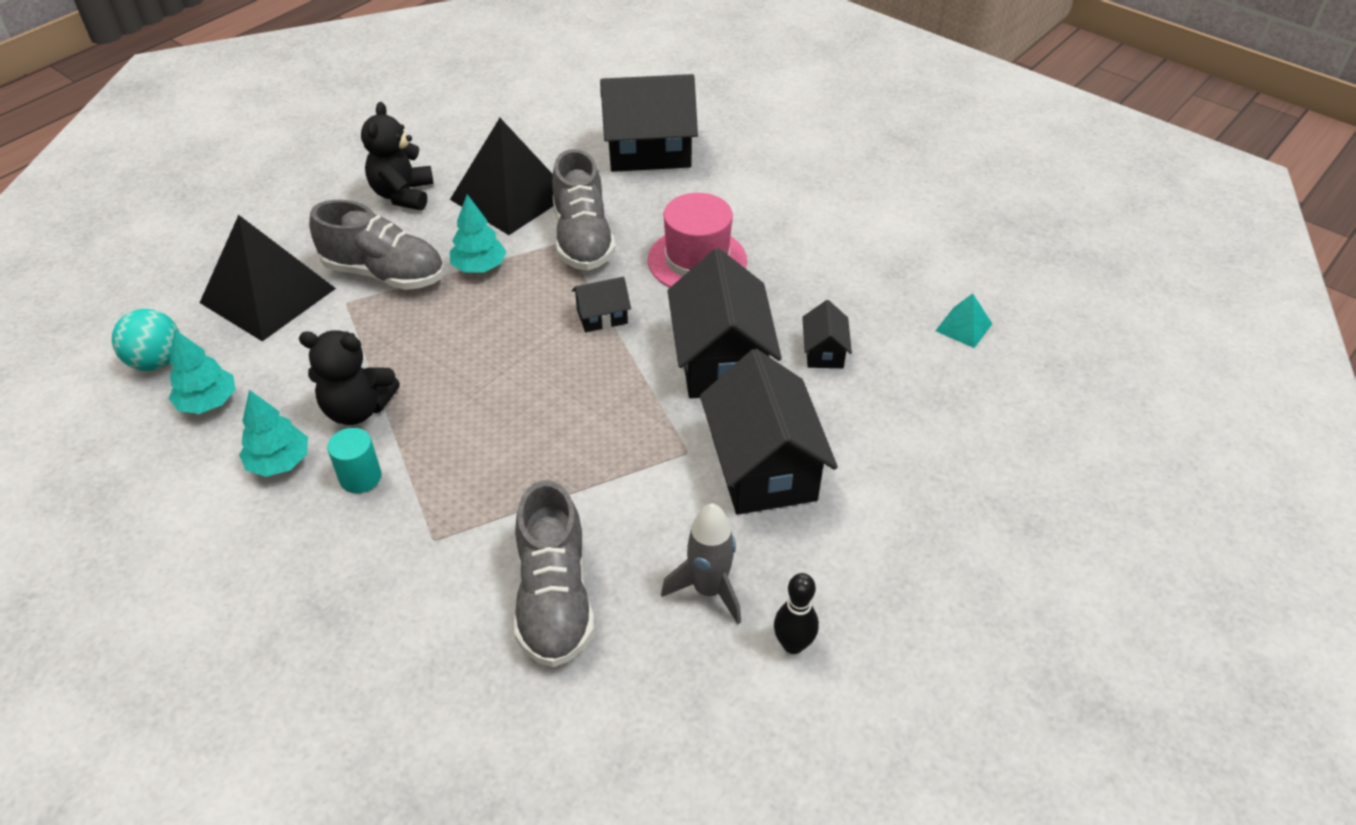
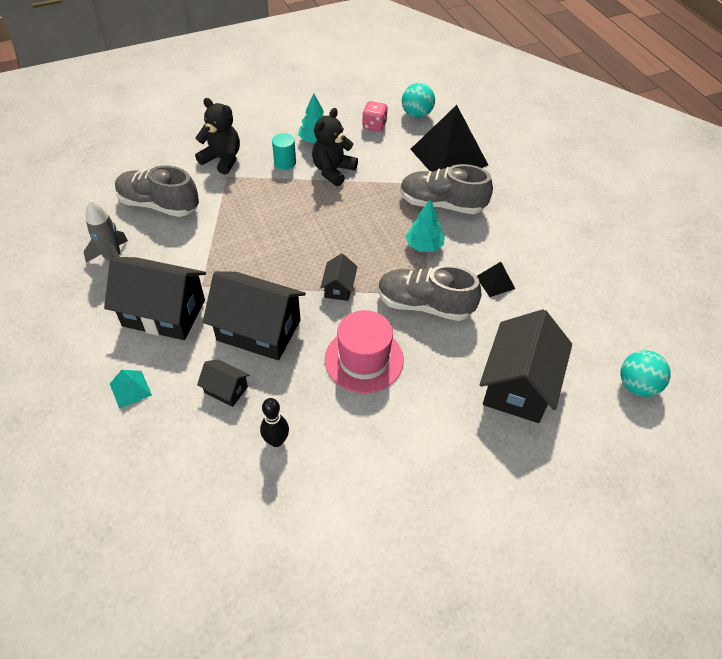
camera: 115 degrees right, 5 degrees up
(208, 402) = (374, 125): turquoise tree -> pink dice
(385, 273) = (442, 204): grey shoe -> grey shoe turned 60 degrees clockwise
(403, 195) = (523, 230): black teddy bear -> black teddy bear (222, 159)
(510, 196) = (495, 282): black pyramid -> black pyramid, size x0.44
(596, 87) = (637, 386): none -> turquoise ball
(793, 644) = (56, 276): black bowling pin -> black bowling pin (276, 441)
(963, 327) = (184, 494): turquoise pyramid -> turquoise pyramid (130, 389)

